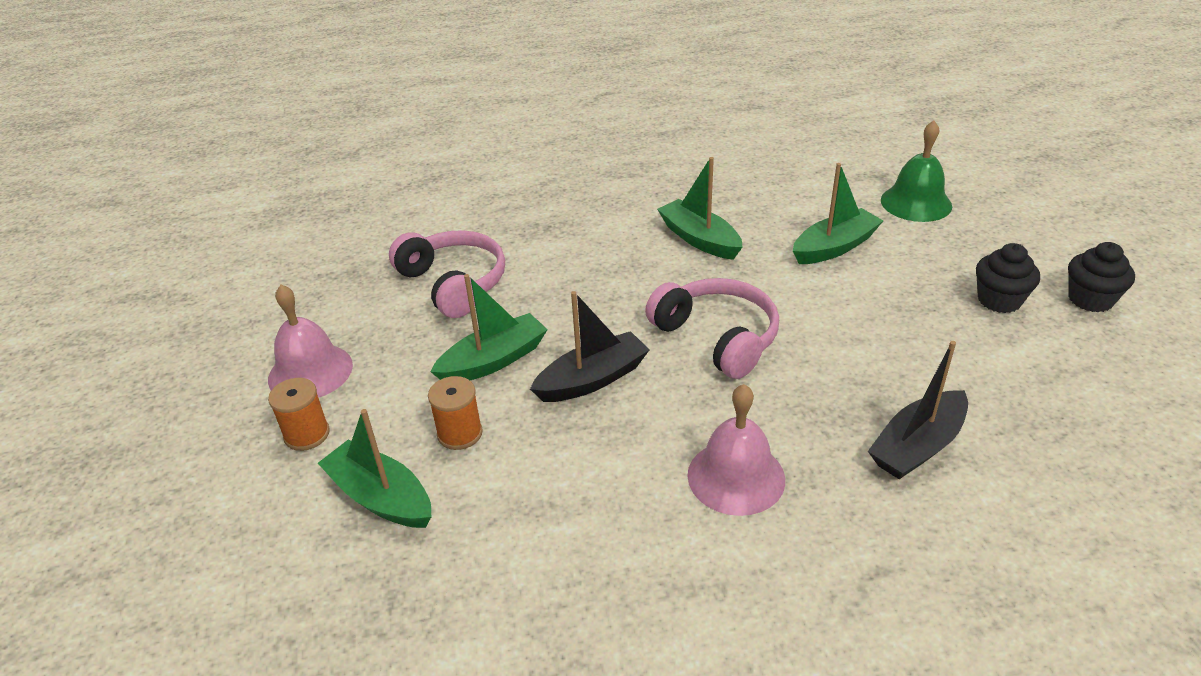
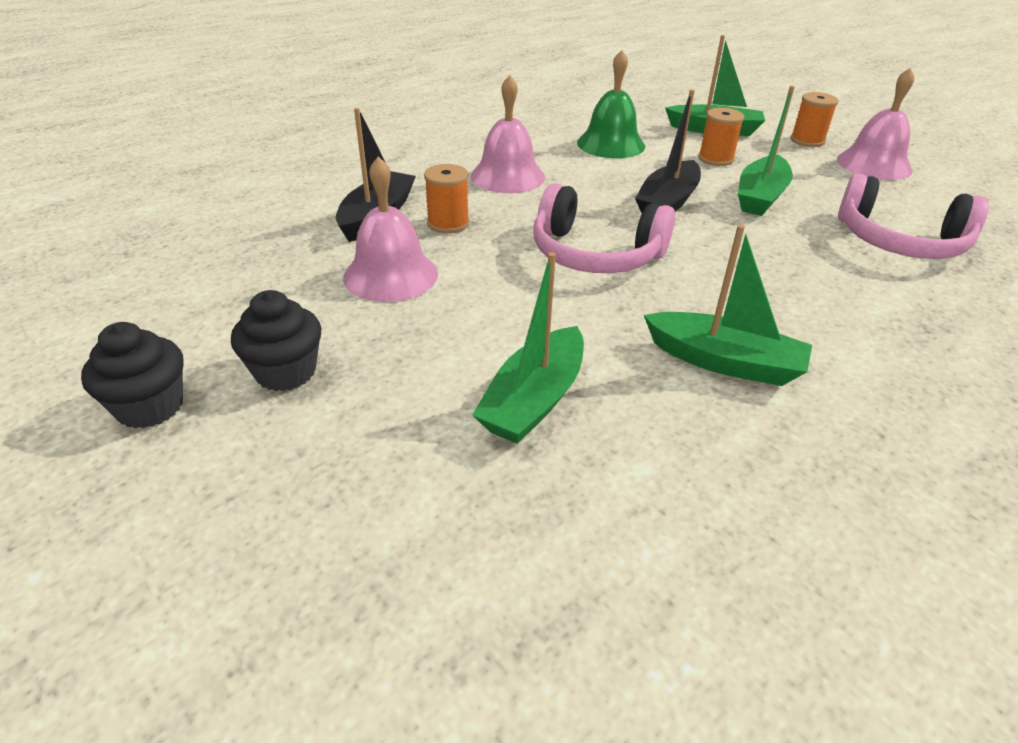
camera: 150 degrees right, 0 degrees up
(840, 413) = (448, 223): none -> orange spool
(912, 363) = (390, 275): none -> pink bell
(916, 203) = (429, 555): green bell -> green bell (611, 144)

